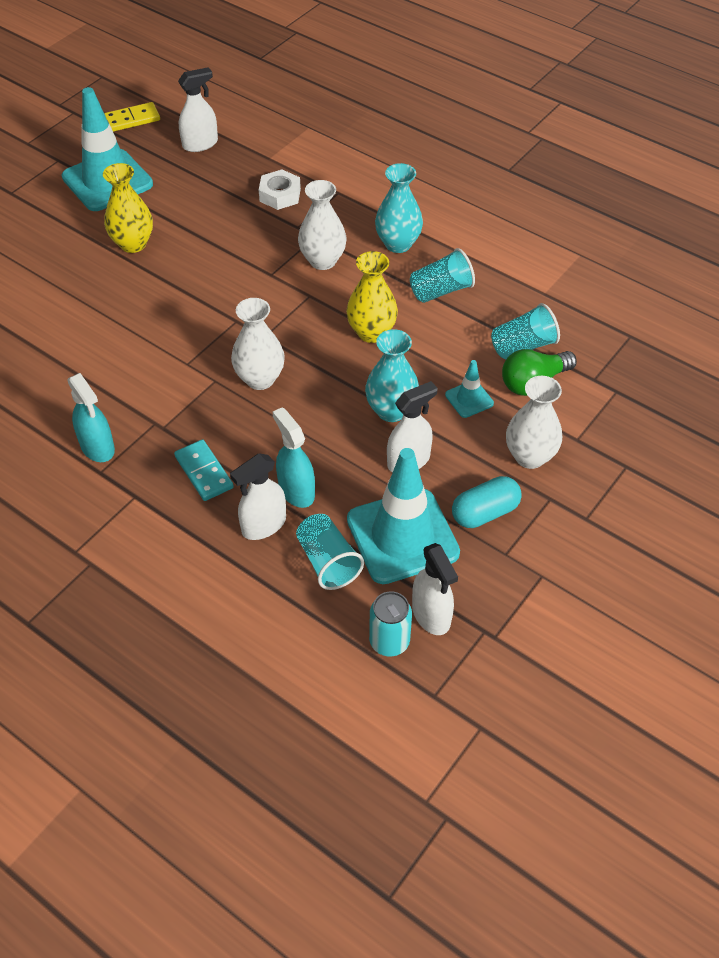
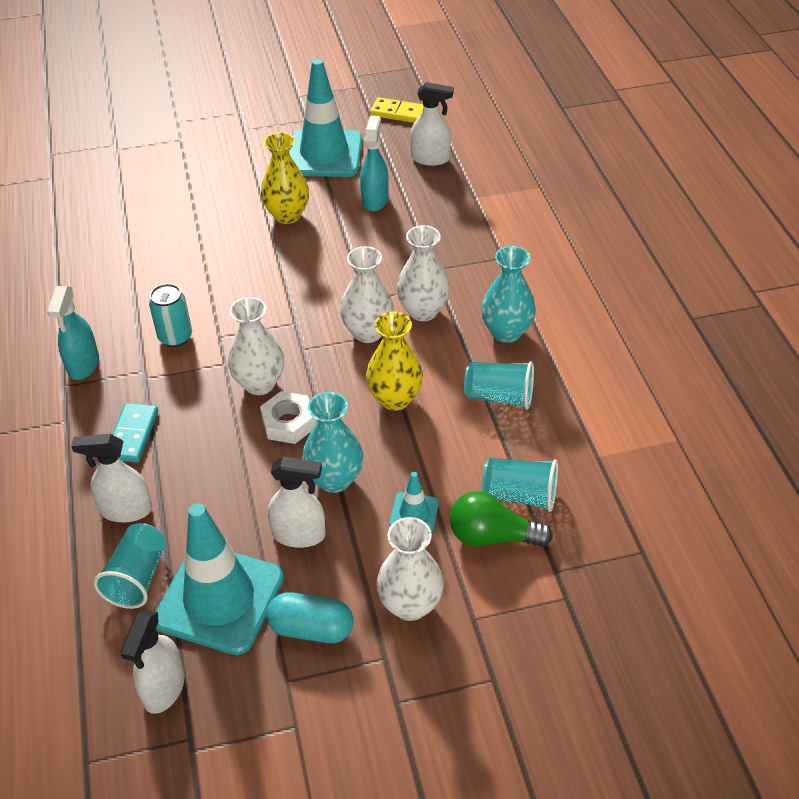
camera: 40 degrees right, 5 degrees down
(280, 195) = (449, 234): white nut -> white nut (288, 423)
(296, 491) = (181, 498): turquoise spray bottle -> turquoise spray bottle (375, 200)
(299, 297) = (368, 332): none -> white vase
(389, 642) = (105, 685): turquoise can -> turquoise can (175, 337)

